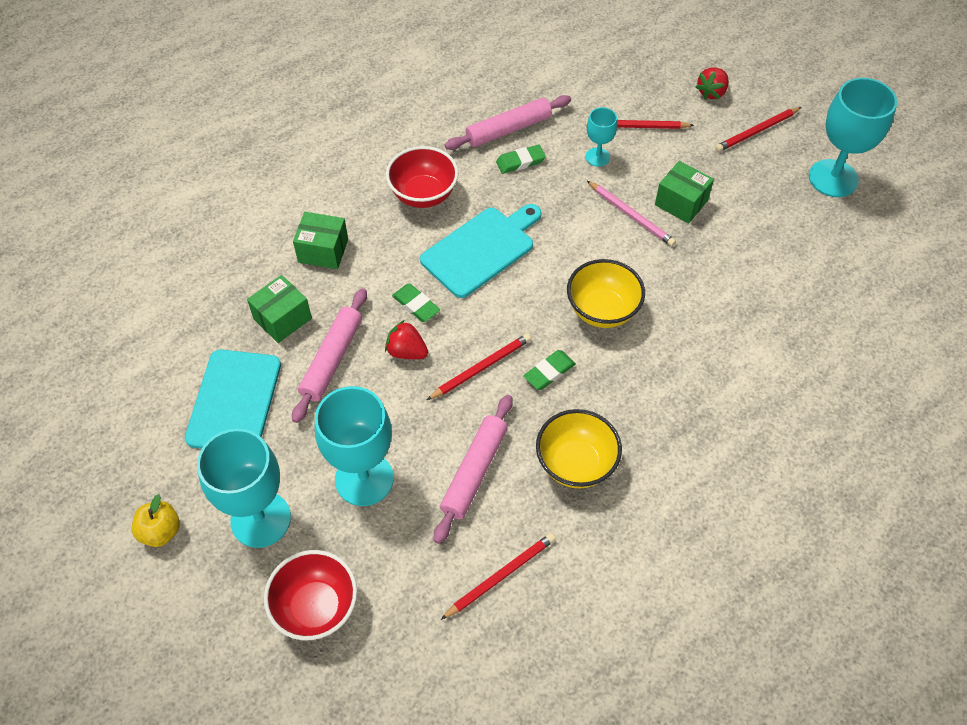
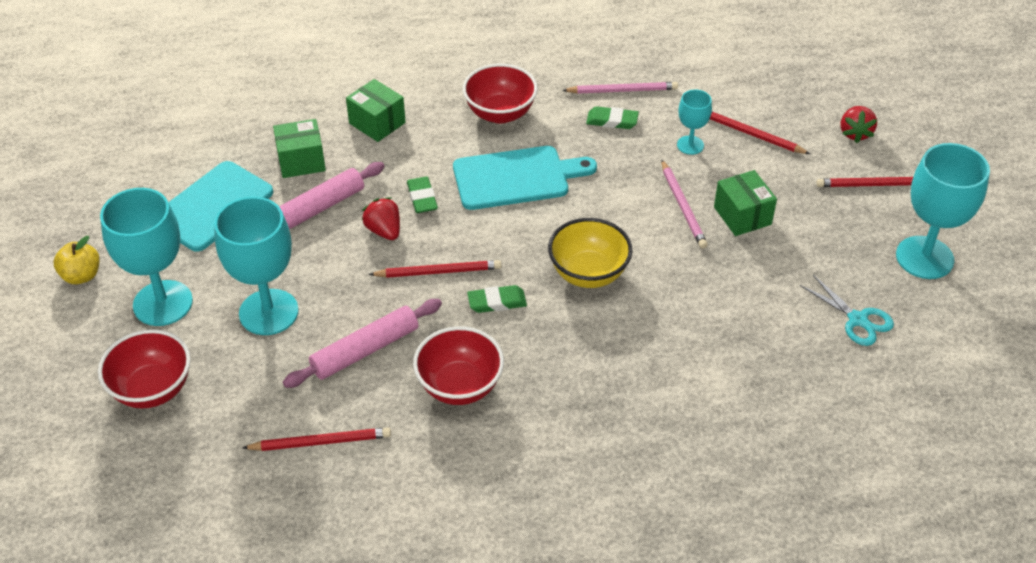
camera: 30 degrees right, 10 degrees down
(508, 129) = (622, 90): pink rolling pin -> pink pencil
(575, 464) = (460, 386): yellow bowl -> red bowl
(711, 92) = (855, 133): red strawberry -> red strawberry turned 60 degrees counterclockwise
(824, 253) = (857, 320): none -> turquoise scissors

